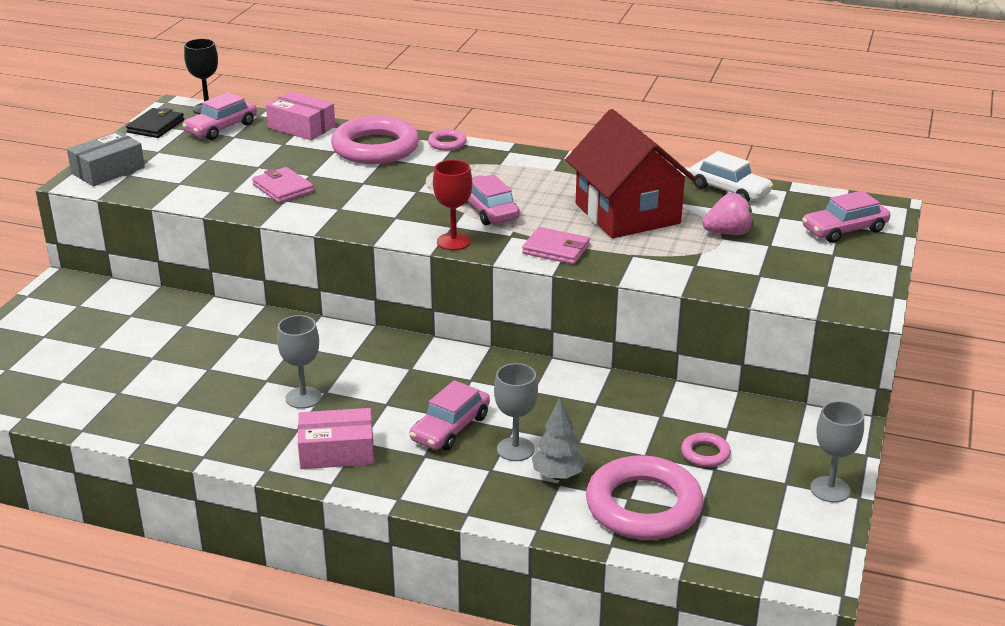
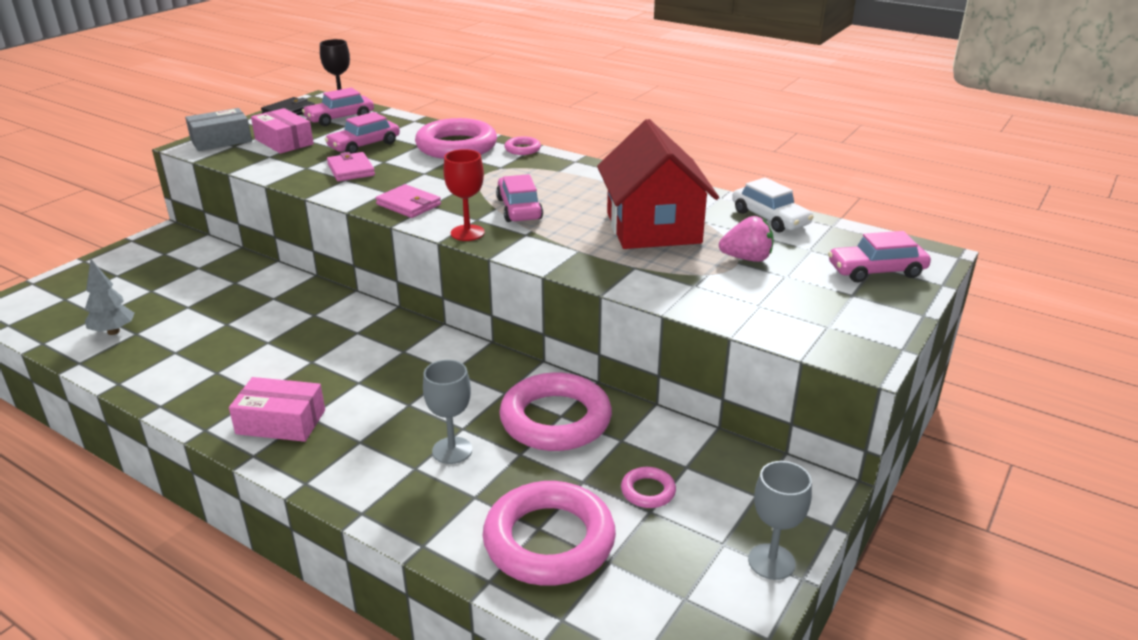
camera: 15 degrees right, 0 degrees up
(301, 127) = (406, 124): pink box -> pink box (284, 142)
(303, 398) = (287, 364): grey goblet -> none
(450, 428) = (402, 416): pink car -> pink car (364, 145)
(556, 249) = (561, 252): pink wallet -> pink wallet (408, 204)
(558, 475) = (478, 487): grey tree -> grey tree (113, 331)
(593, 408) = (555, 419): none -> pink ring

